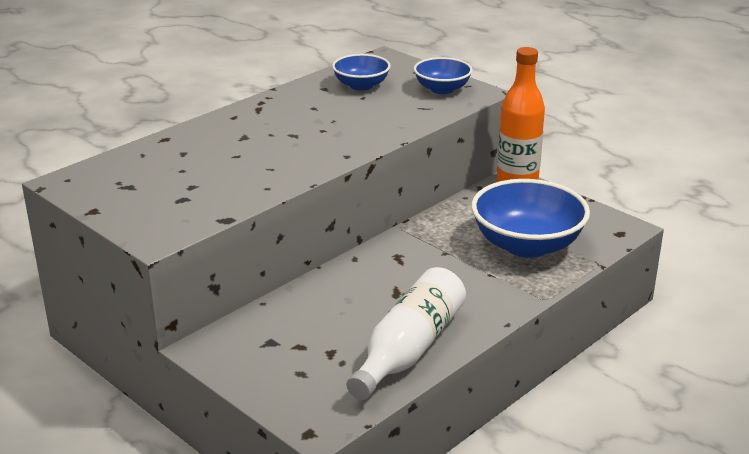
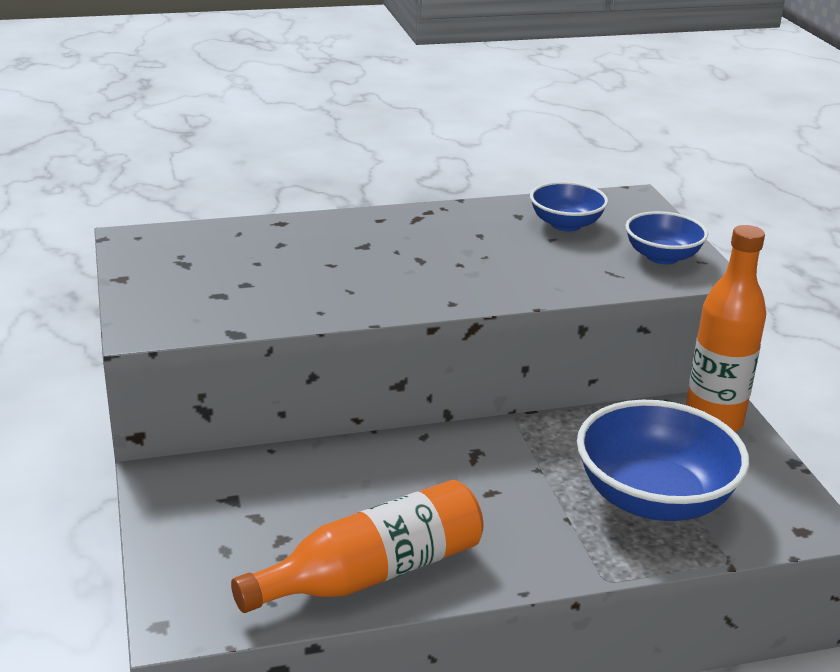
camera: 30 degrees right, 0 degrees up
(409, 349) = (372, 574): white bottle -> orange bottle

